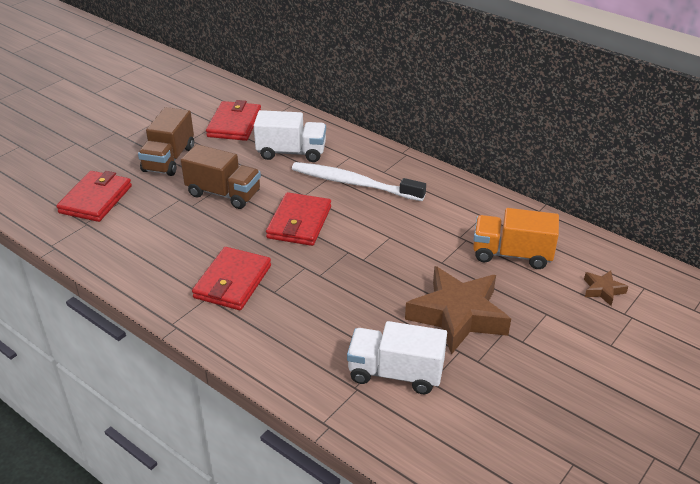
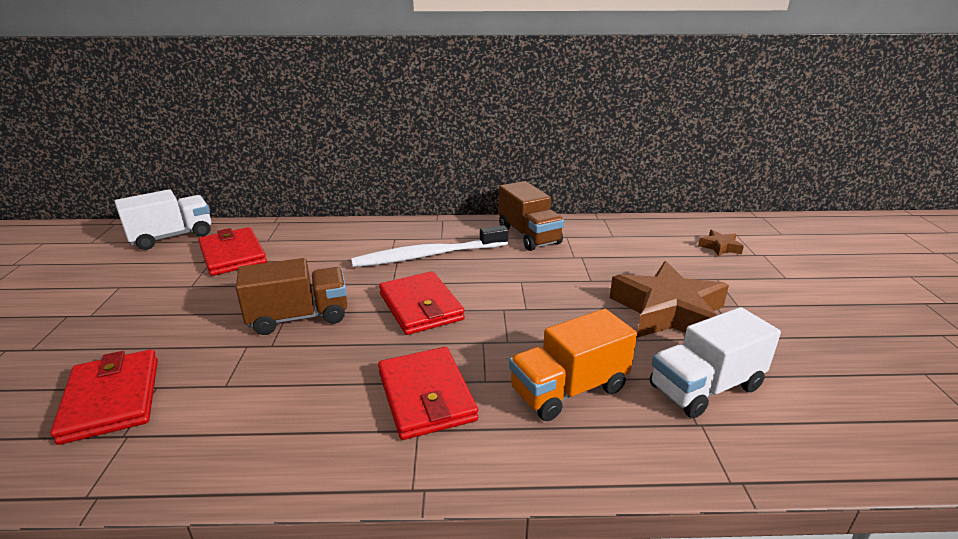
camera: 40 degrees left, 10 degrees down
(169, 159) = (183, 313): brown truck -> brown truck (529, 235)
(291, 152) = (330, 255): white truck -> white truck (172, 237)
(512, 254) = (629, 252): orange truck -> orange truck (569, 390)

